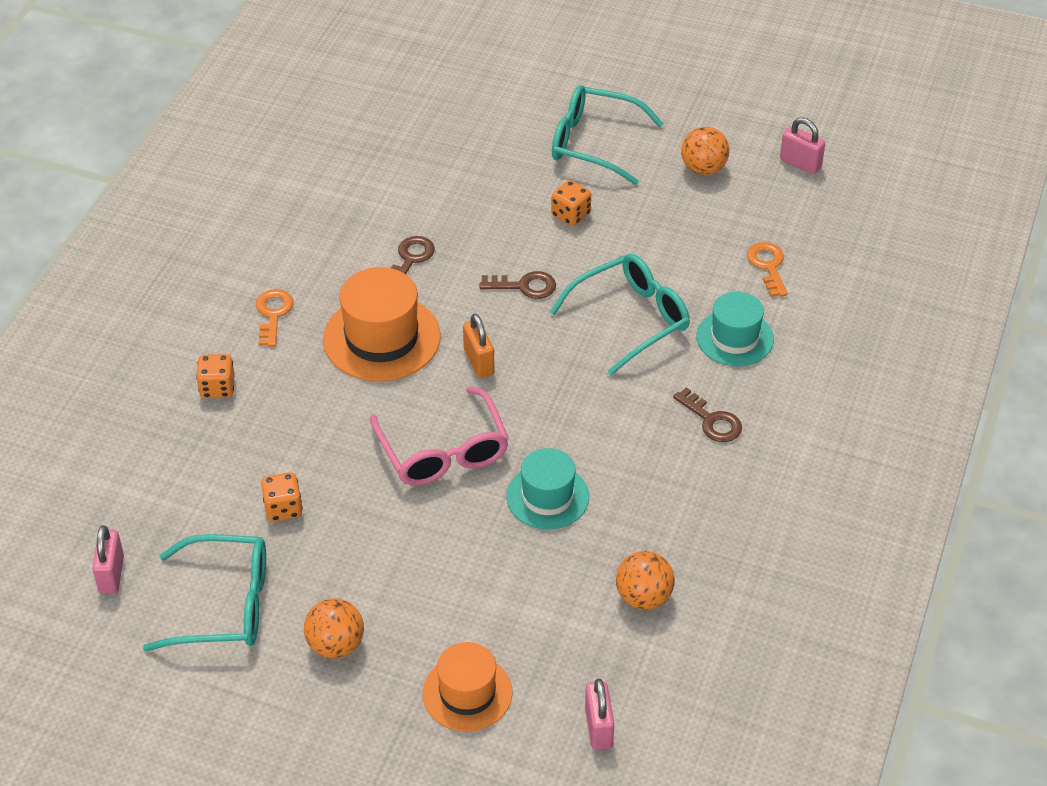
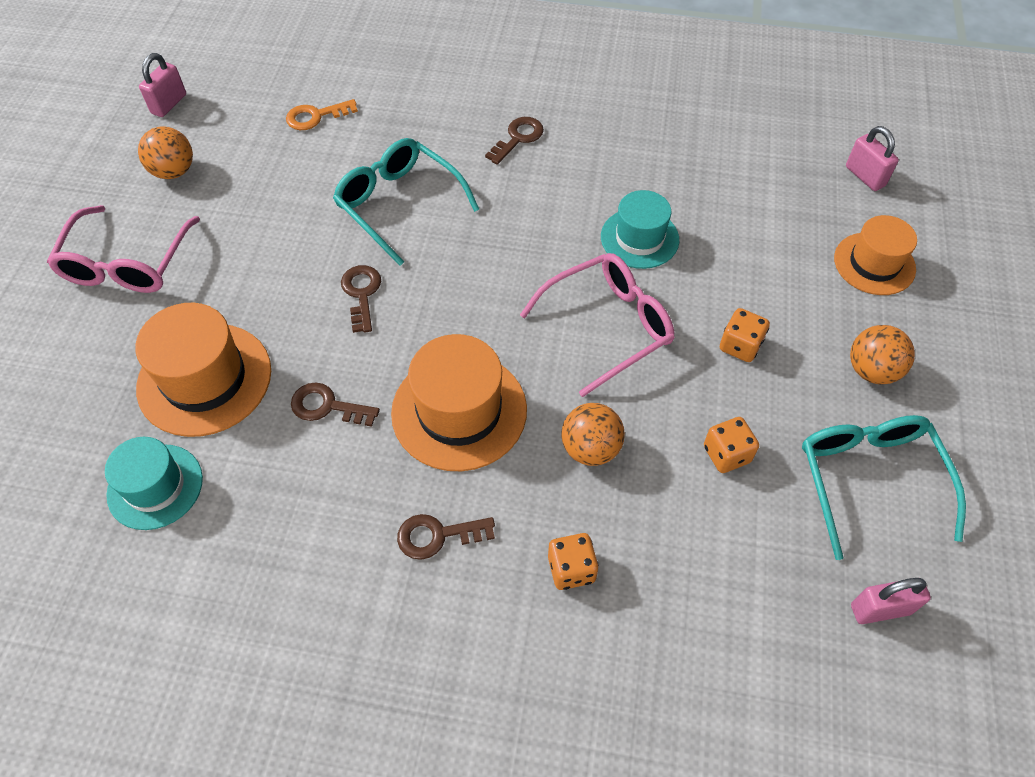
camera: 100 degrees left, 10 degrees up
(273, 314) = (437, 535): orange key -> brown key
(458, 190) = (204, 379): none -> orange hat
(479, 362) = (479, 316): orange padlock -> none
(570, 215) = (247, 269): orange dice -> orange dice (740, 346)
(594, 143) = (127, 263): turquoise glasses -> pink glasses
(598, 728) = (865, 176): pink padlock -> pink padlock turned 75 degrees clockwise
(643, 597) = (726, 163): orange ball -> orange ball (590, 448)
(735, 338) = (413, 131): turquoise hat -> turquoise hat (155, 486)

